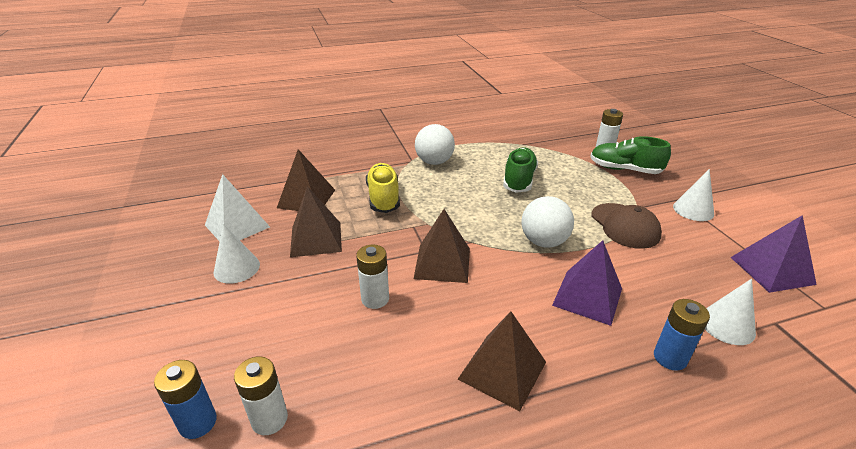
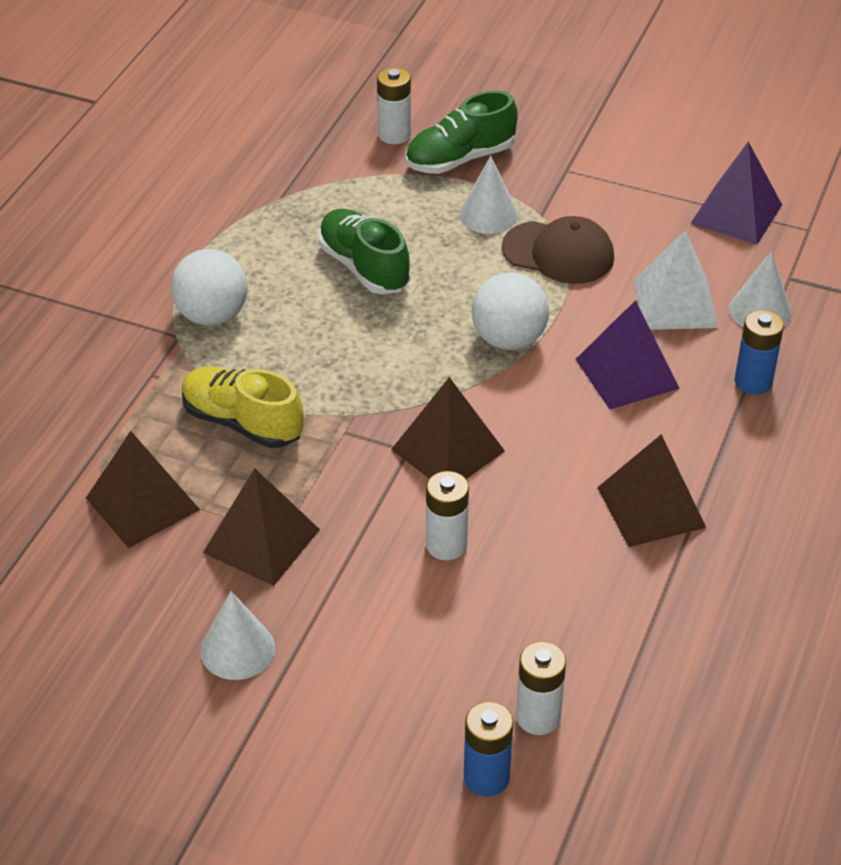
camera: 50 degrees left, 10 degrees up
(237, 226) = (127, 611): white pyramid -> white pyramid (675, 303)
(693, 210) = (596, 177): white cone -> white cone (488, 214)

